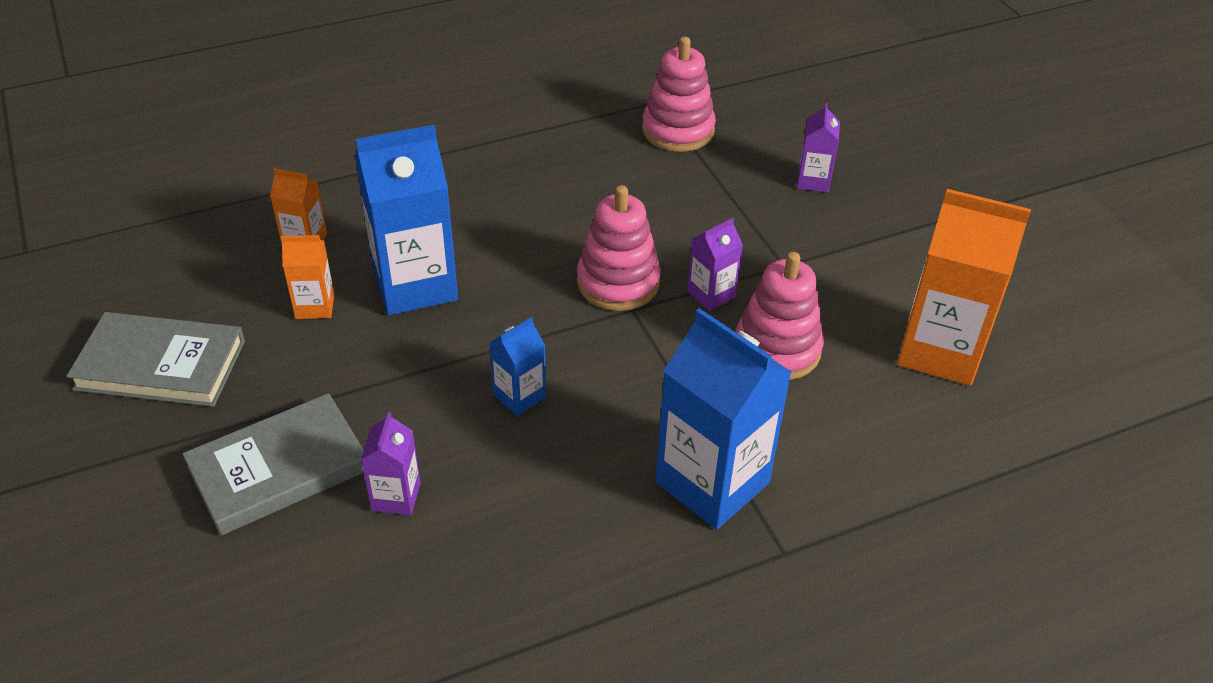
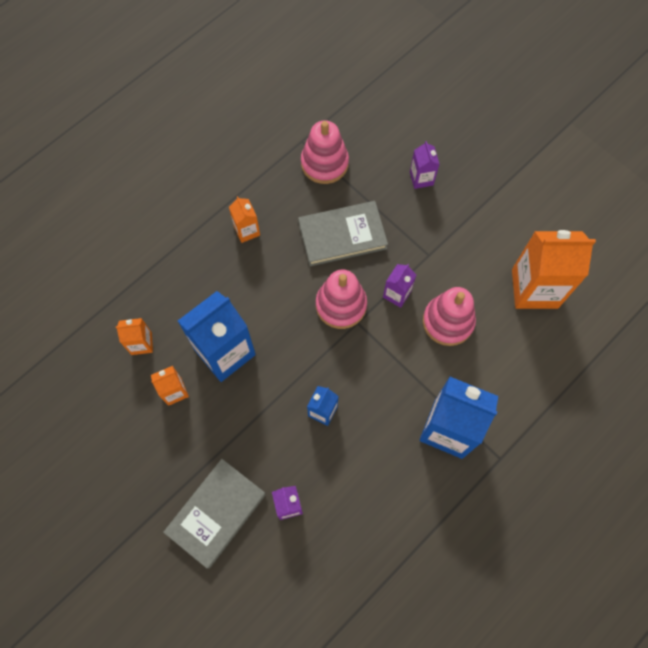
camera: 20 degrees left, 25 degrees up
(160, 365) = (109, 470): grey book -> grey book (342, 235)
(527, 168) = (247, 230): none -> orange carton

